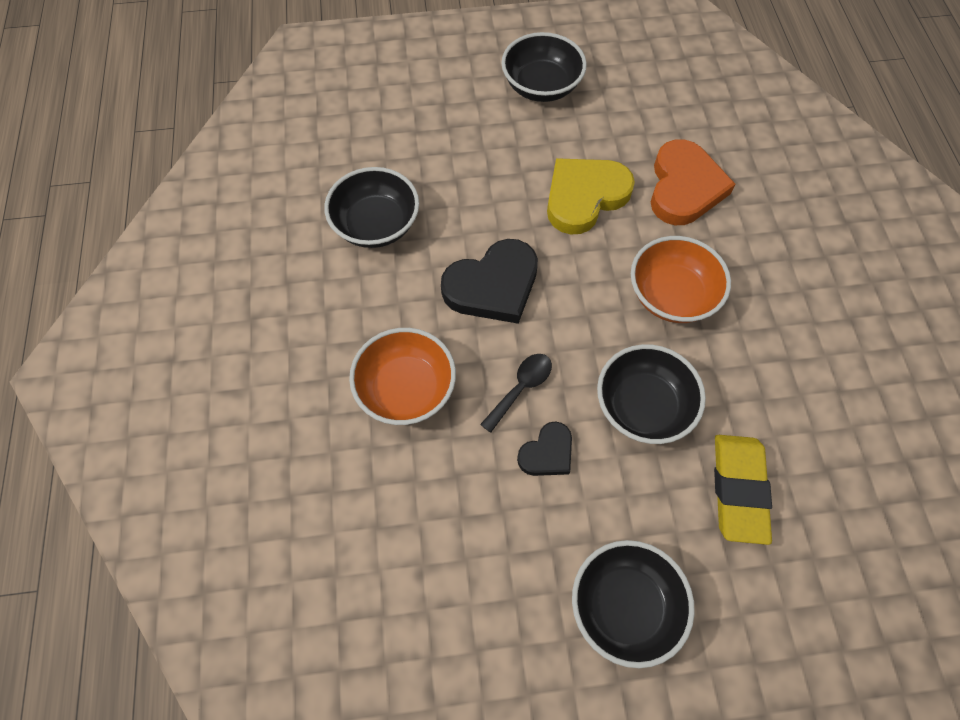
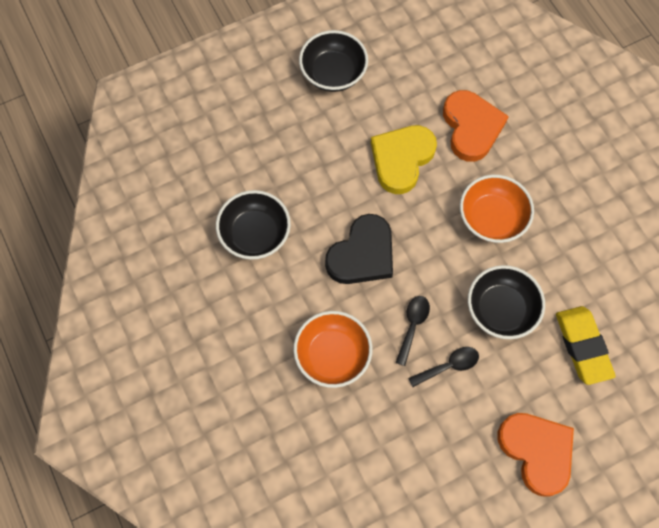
camera: 20 degrees left, 5 degrees up
(547, 453) = (448, 366): black heart -> black spoon
(625, 607) = (537, 451): black bowl -> orange heart

